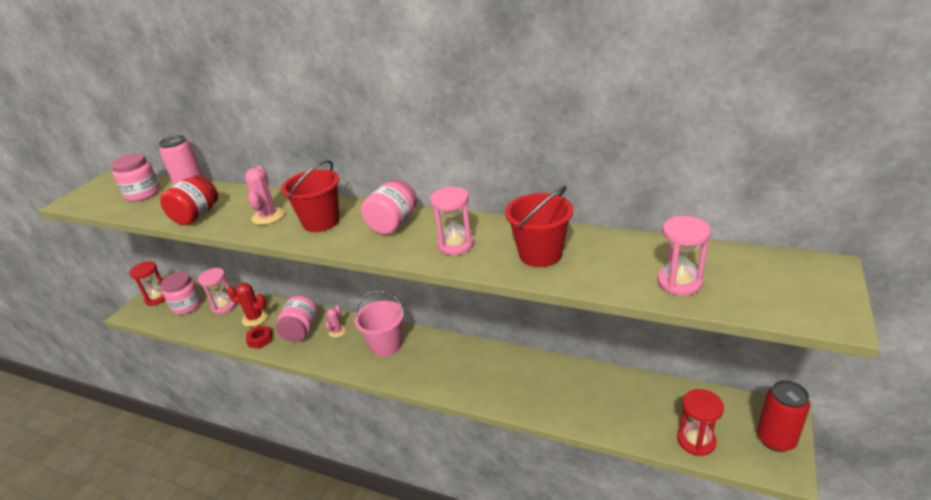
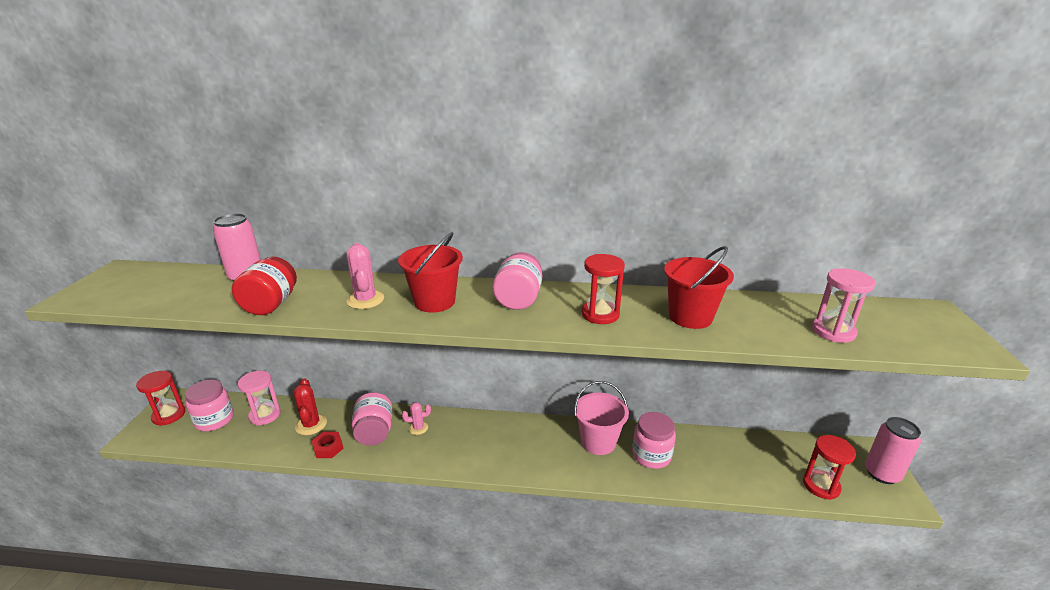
camera: 20 degrees left, 5 degrees down
(143, 194) = (179, 284): pink jar -> pink jar (651, 455)
(255, 318) = (311, 424): red cactus -> red cactus turned 75 degrees clockwise
(337, 331) = (418, 428): pink cactus -> pink cactus turned 75 degrees clockwise
(386, 345) = (480, 436): pink bucket -> pink bucket (598, 442)
(455, 245) = (600, 314): pink hourglass -> red hourglass
(776, 439) = (882, 473): red can -> pink can

